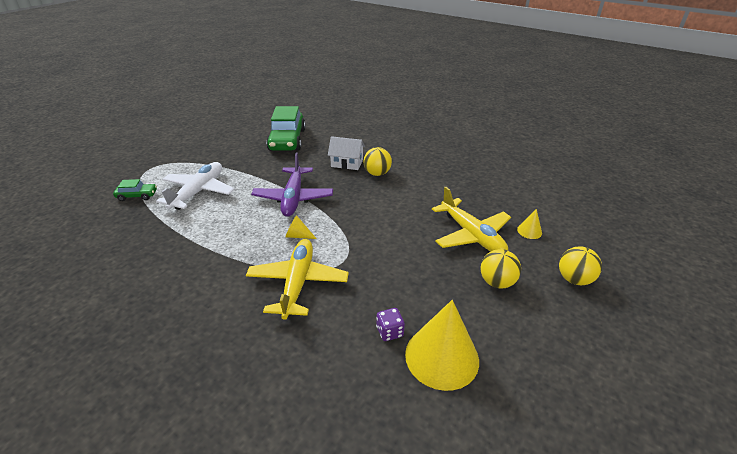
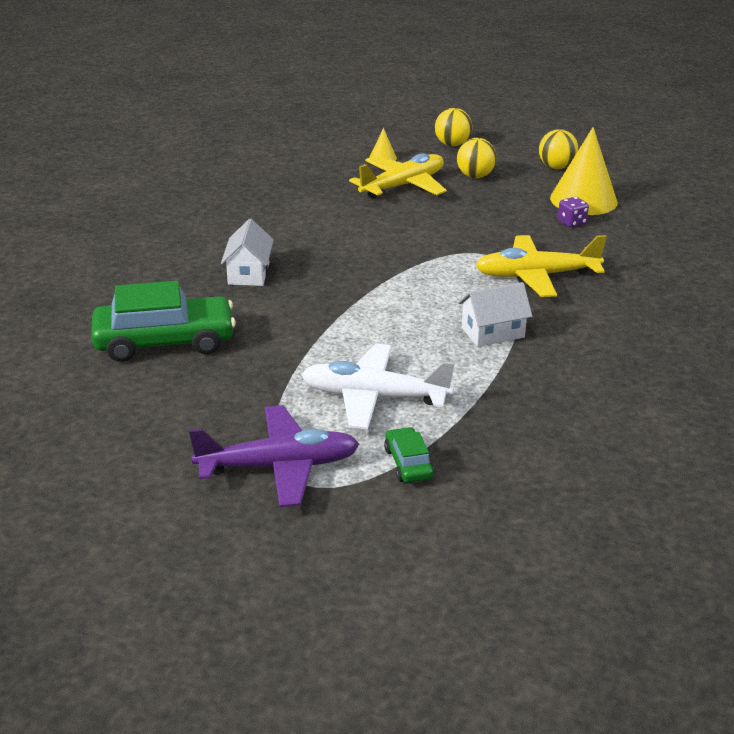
camera: 100 degrees left, 5 degrees down
(233, 244) = (492, 332): none -> white house
(293, 198) = (364, 305): purple plane -> purple plane (279, 467)
(298, 235) = (451, 288): yellow cone -> none
(377, 173) = (276, 247): yellow ball -> yellow ball (556, 167)

